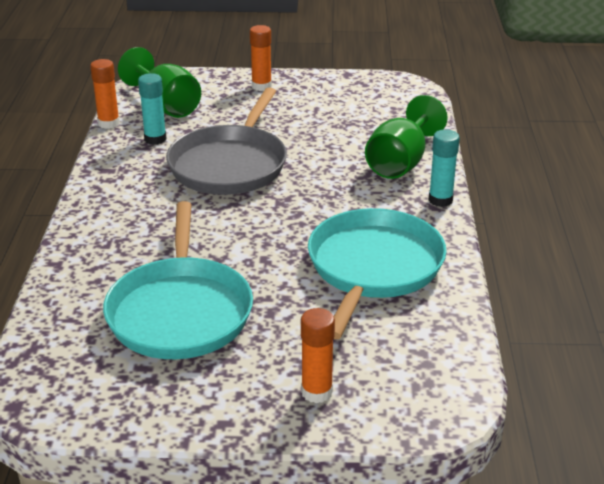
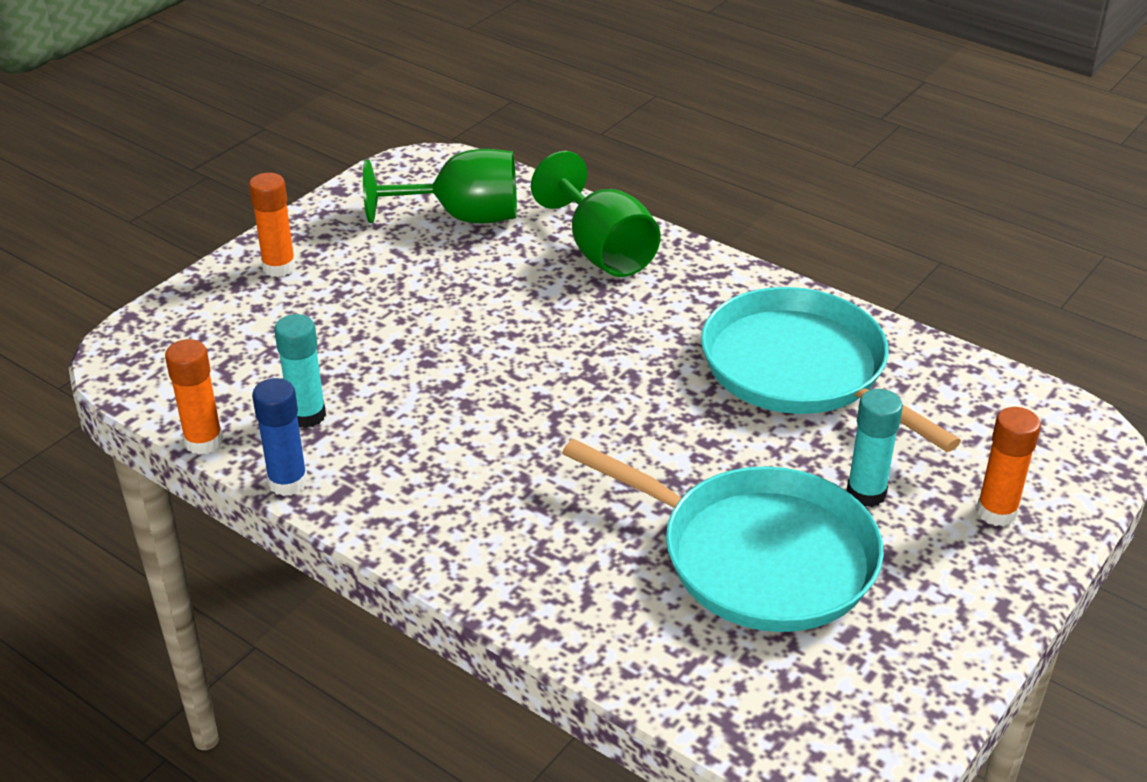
camera: 55 degrees left, 5 degrees up
(101, 154) = (288, 482): none -> blue glue stick
(166, 106) = (222, 369): green goblet -> green goblet (462, 217)
(230, 164) = (456, 378): grey pan -> none
(440, 200) = (711, 262): turquoise glue stick -> turquoise glue stick (866, 493)

